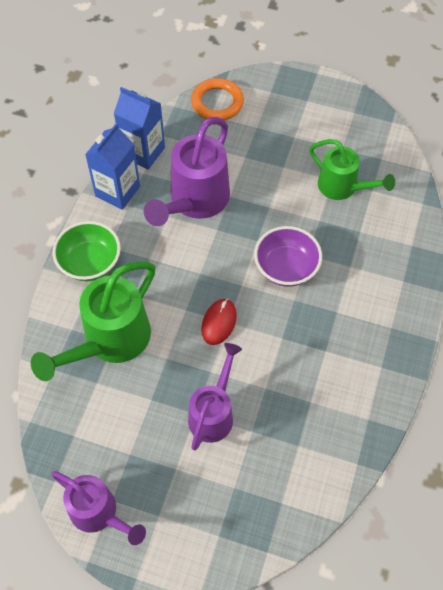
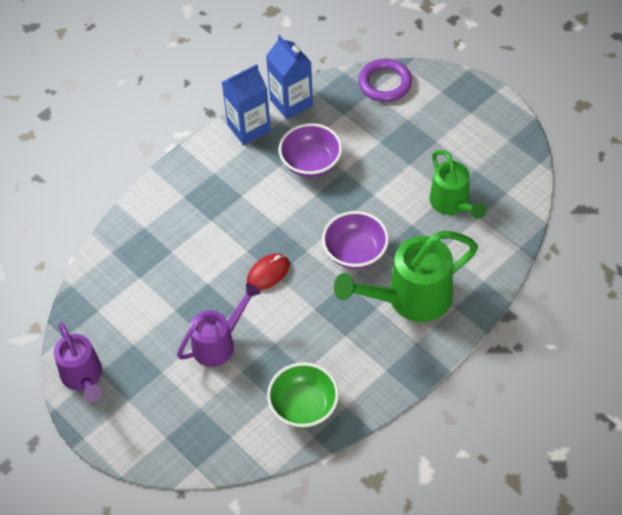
camera: 30 degrees right, 5 degrees down
(90, 263) = (190, 179): green bowl -> green bowl (303, 406)
(110, 341) = (170, 249): green watering can -> green watering can (410, 298)
(195, 201) = (311, 163): purple watering can -> purple bowl
(217, 103) = (385, 83): orange ring -> purple ring

